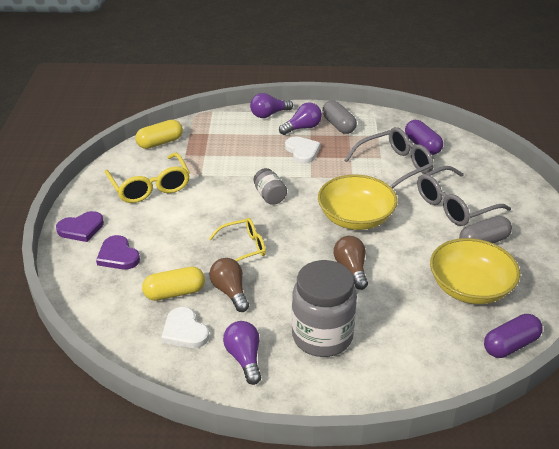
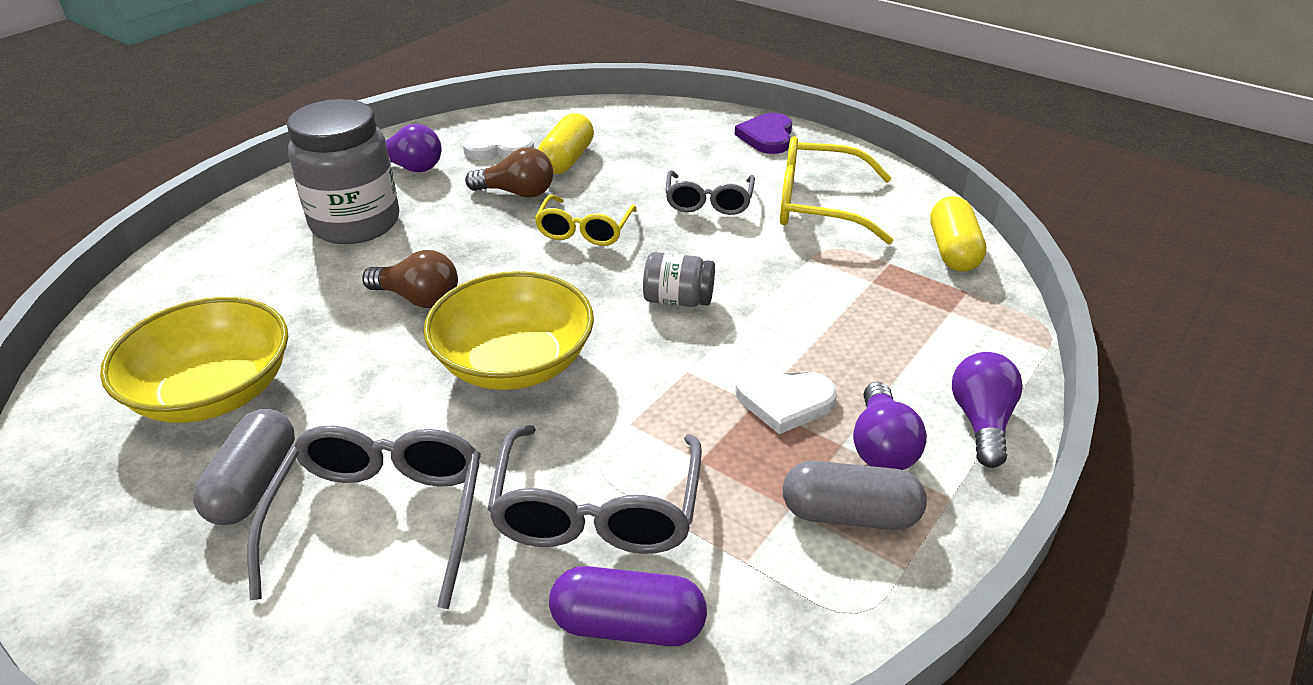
camera: 125 degrees right, 0 degrees up
(118, 256) = (682, 145): purple heart -> none
(177, 220) = (709, 202): none -> grey glasses
(510, 345) = (89, 361): purple capsule -> none

